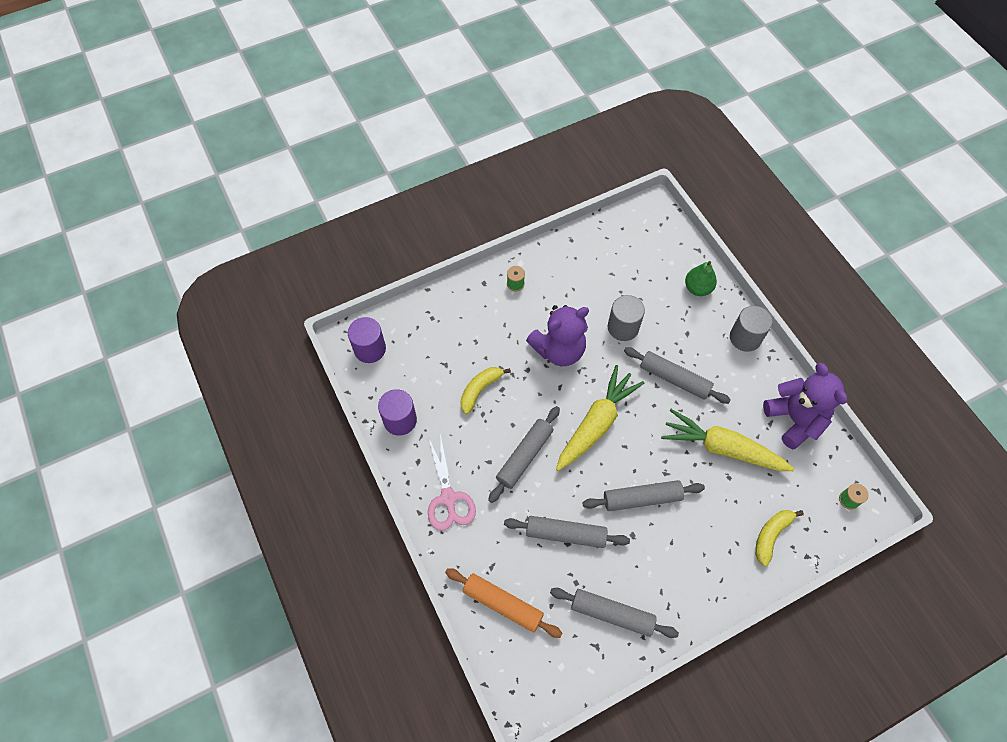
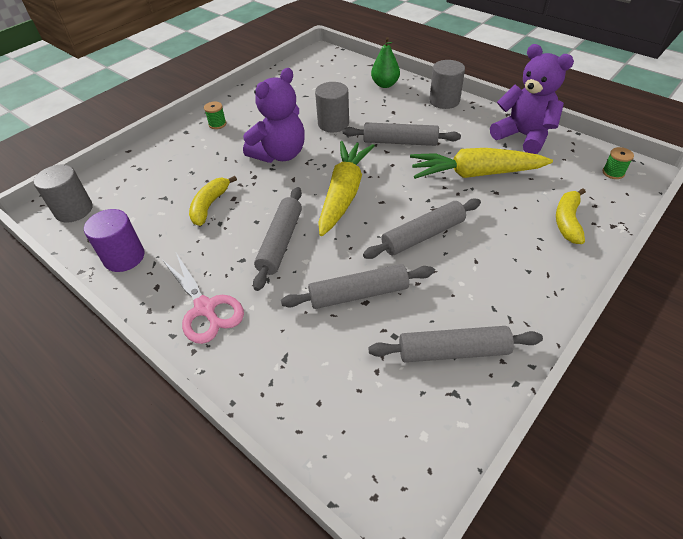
camera: 20 degrees left, 15 degrees down
(370, 349) = (74, 210): purple cylinder -> grey cylinder
(502, 604) = (315, 393): orange rolling pin -> none

